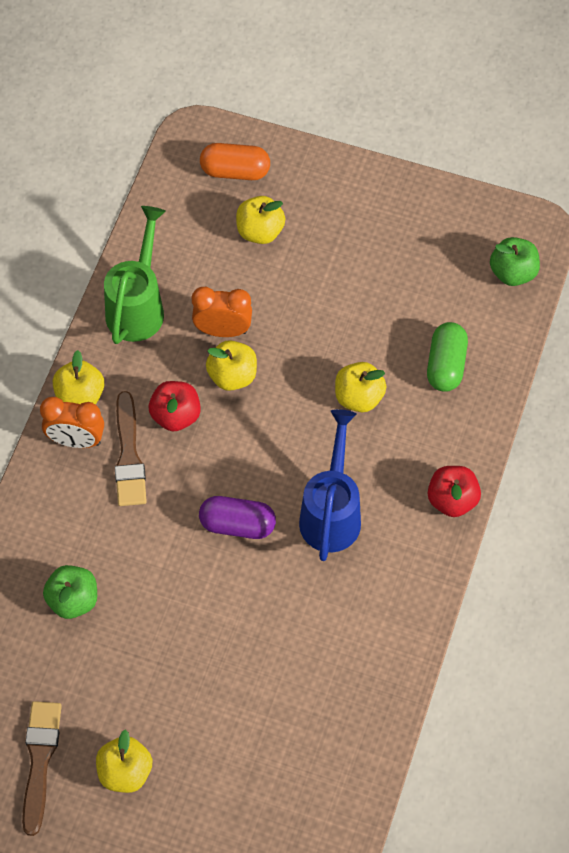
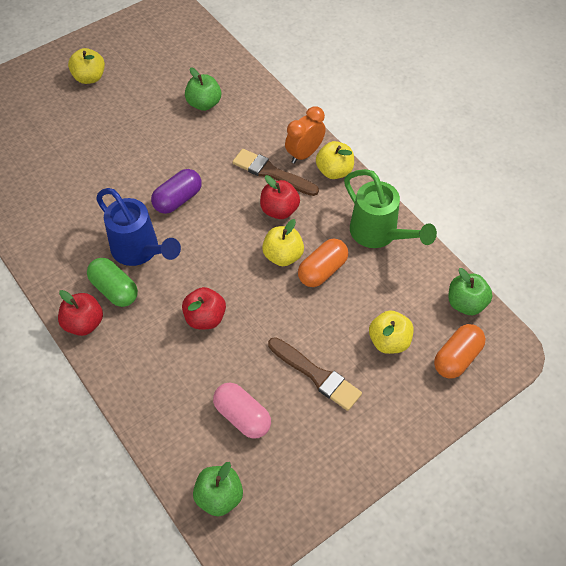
camera: 125 degrees right, 5 degrees down
(40, 760) = (131, 50): brown brush -> brown brush (316, 375)
(167, 192) = (465, 303): none -> green apple
(223, 330) = (322, 270): orange clock -> orange capsule
(359, 397) = (205, 318): yellow apple -> red apple
(430, 301) = (242, 416): none -> pink capsule
(446, 365) = (182, 390): green capsule -> green capsule (114, 289)

